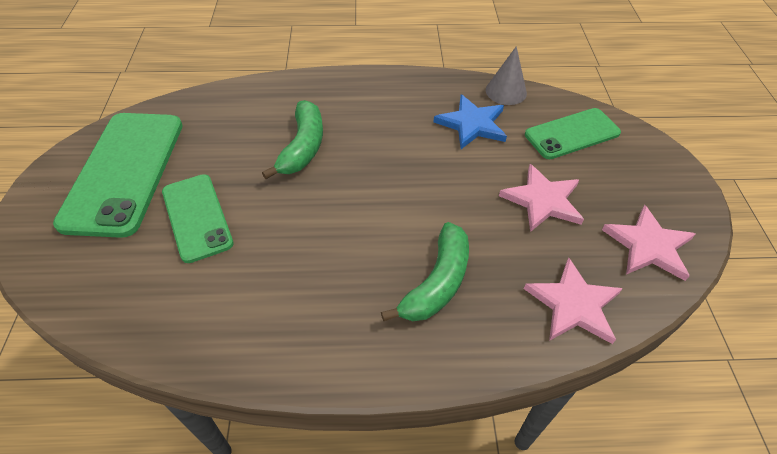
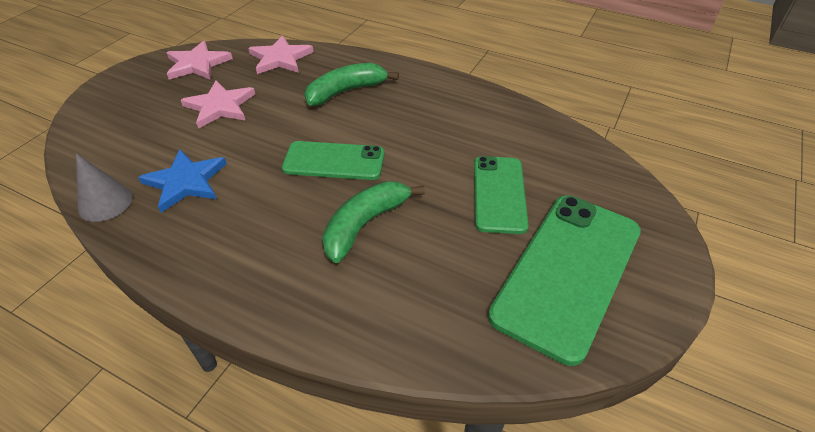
camera: 150 degrees left, 5 degrees down
(572, 134) = (122, 139): green phone -> green phone (334, 161)

